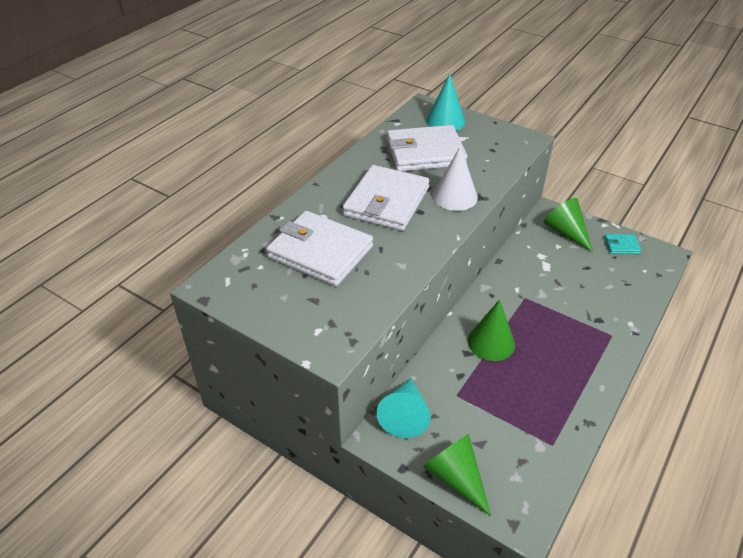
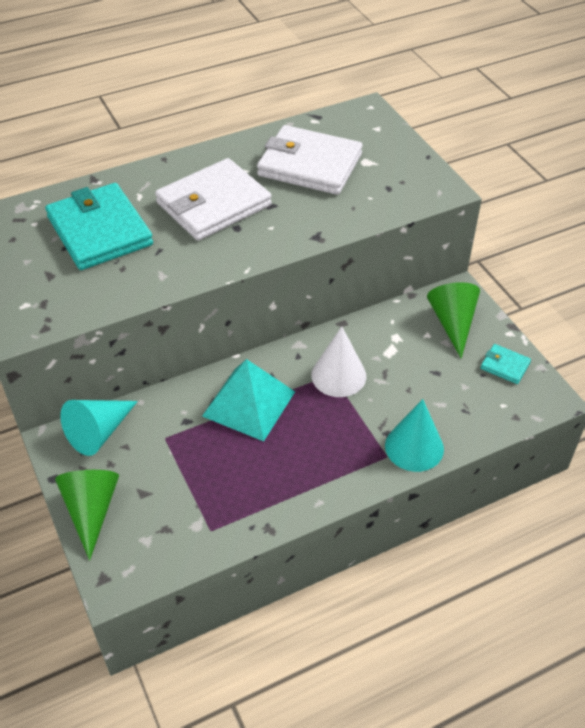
camera: 30 degrees right, 5 degrees up
(320, 252) = (100, 231): white wallet -> turquoise wallet
(445, 121) = (370, 136): turquoise cone -> turquoise cone (414, 447)
(454, 196) = (289, 225): white cone -> white cone (338, 375)
(491, 342) = (248, 403): green cone -> turquoise pyramid

